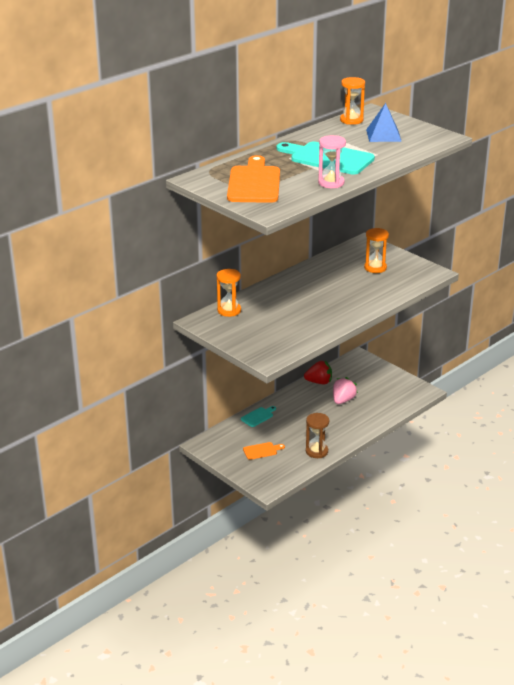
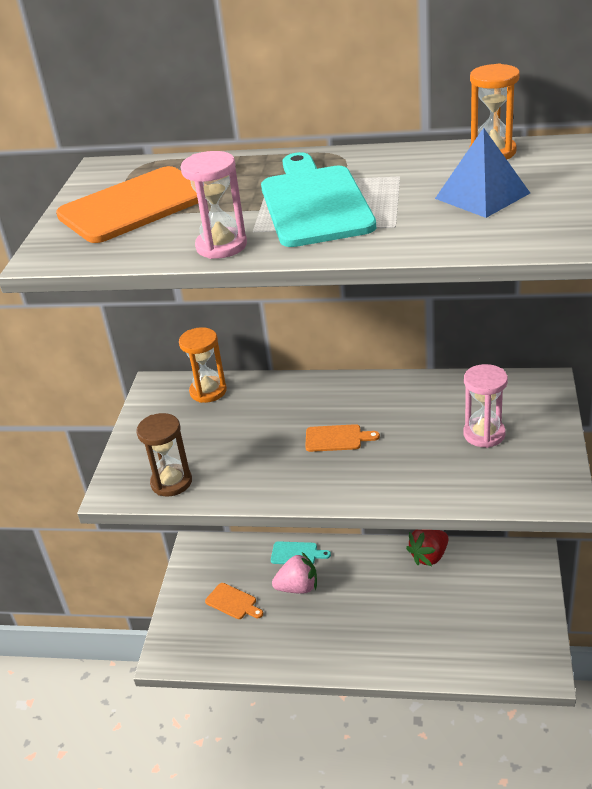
camera: 55 degrees right, 5 degrees up
(316, 451) = (282, 652): brown hourglass -> brown hourglass (171, 482)
(319, 382) = (429, 556): red strawberry -> red strawberry turned 90 degrees clockwise
(322, 297) = (337, 438): none -> orange cutting board
(343, 400) = (418, 604): pink strawberry -> pink strawberry (298, 587)
(375, 268) = (484, 434): orange hourglass -> pink hourglass

